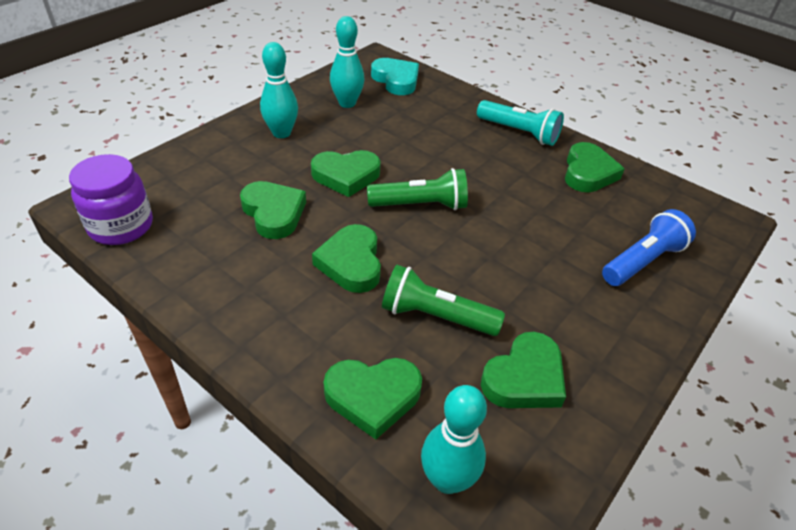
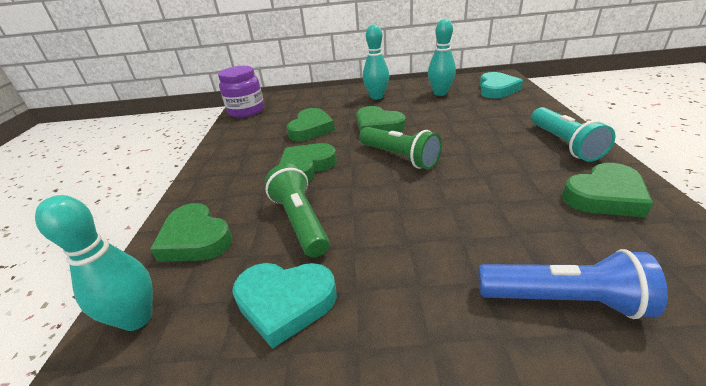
camera: 55 degrees right, 10 degrees down
(524, 378) = (285, 302): green heart -> turquoise heart

